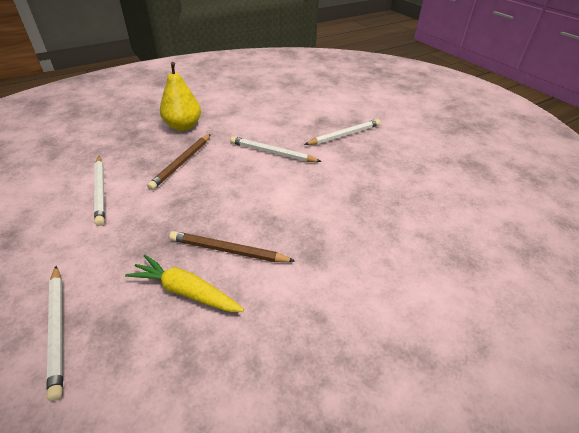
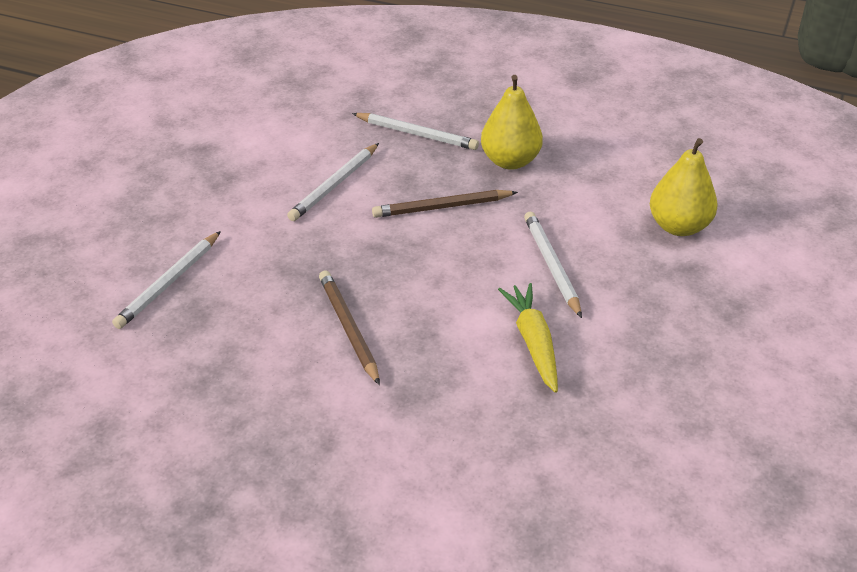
camera: 55 degrees right, 0 degrees up
(186, 291) = (271, 331): yellow carrot -> yellow carrot (533, 343)
(292, 109) = (678, 226): none -> yellow pear
(344, 135) = (683, 310): white pencil -> white pencil (417, 134)

